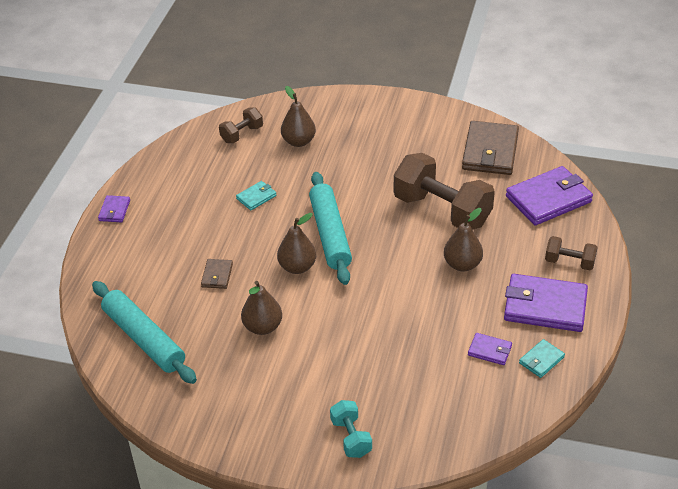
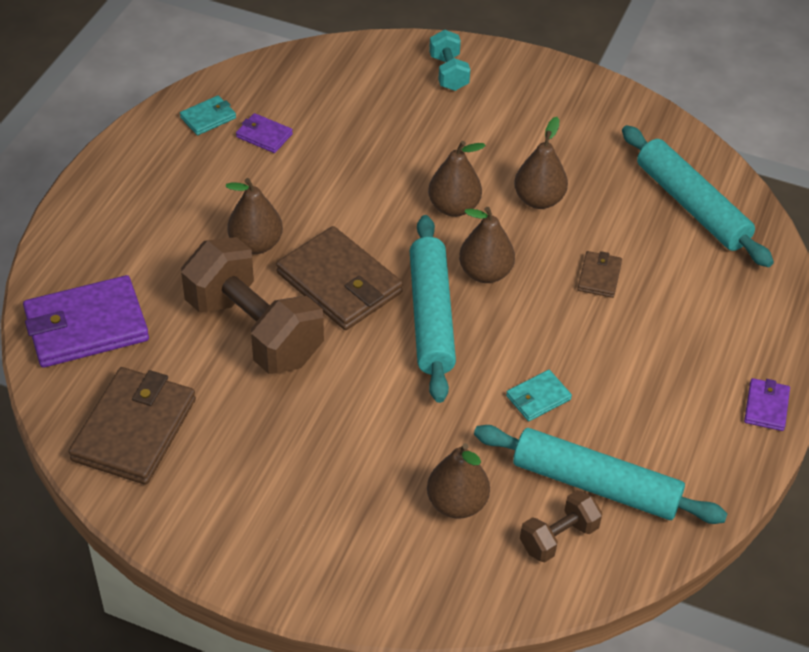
camera: 175 degrees left, 5 degrees up
(221, 159) = (596, 484): none -> turquoise rolling pin
(326, 311) = (454, 207): none -> brown pear
(396, 246) = (339, 283): none -> brown wallet
(545, 306) = (172, 176): purple wallet -> none
(569, 262) = (110, 227): brown dumbbell -> none

